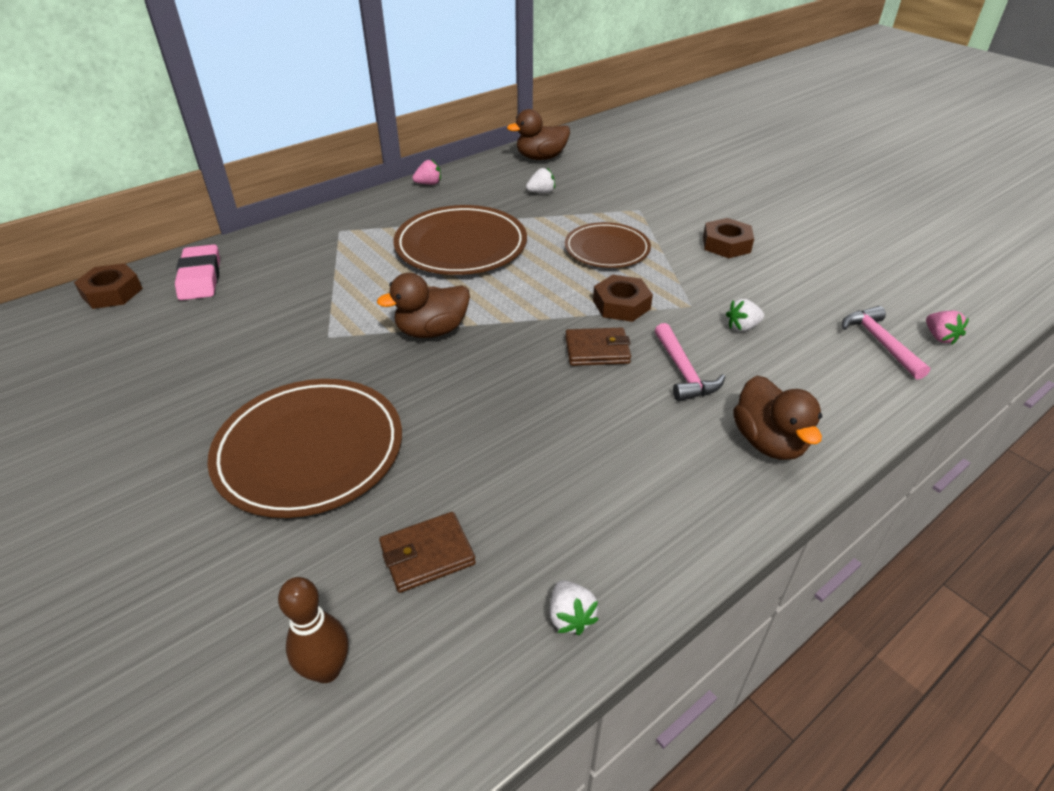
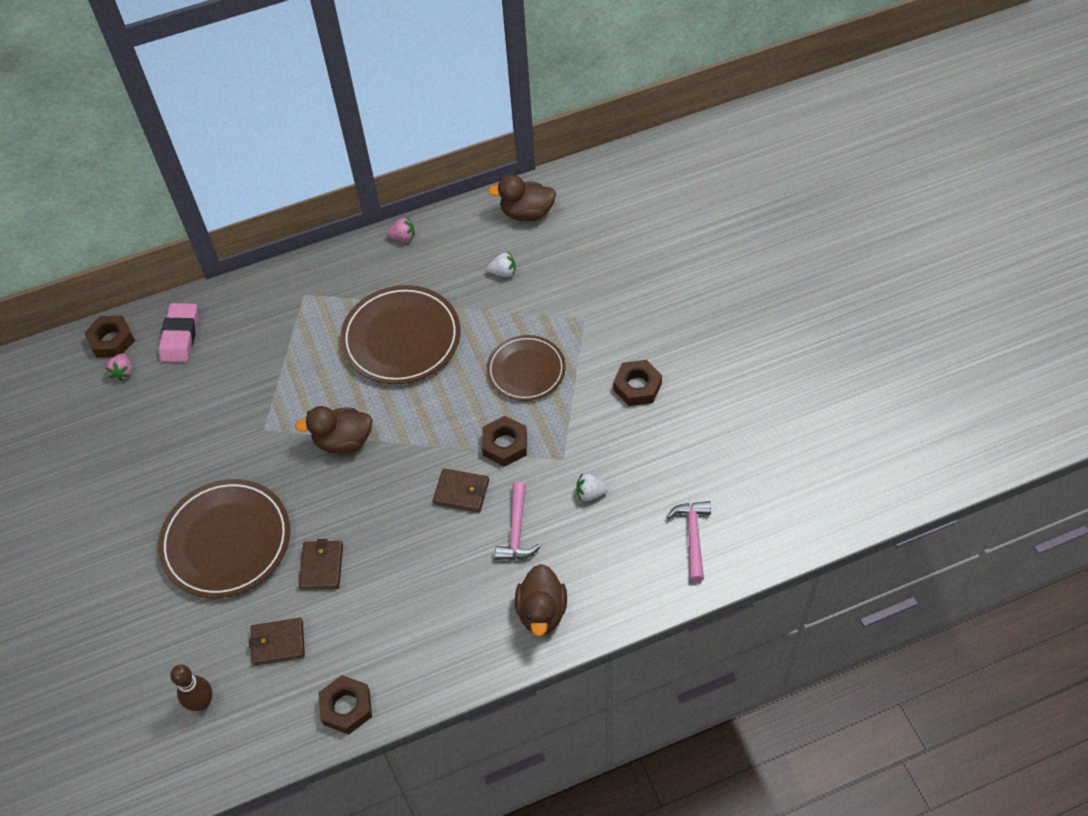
camera: 20 degrees right, 15 degrees up
(456, 452) = (322, 566): none -> brown wallet
(570, 617) = (346, 707): white strawberry -> brown nut
(939, 337) = (747, 542): pink strawberry -> pink strawberry (123, 372)

